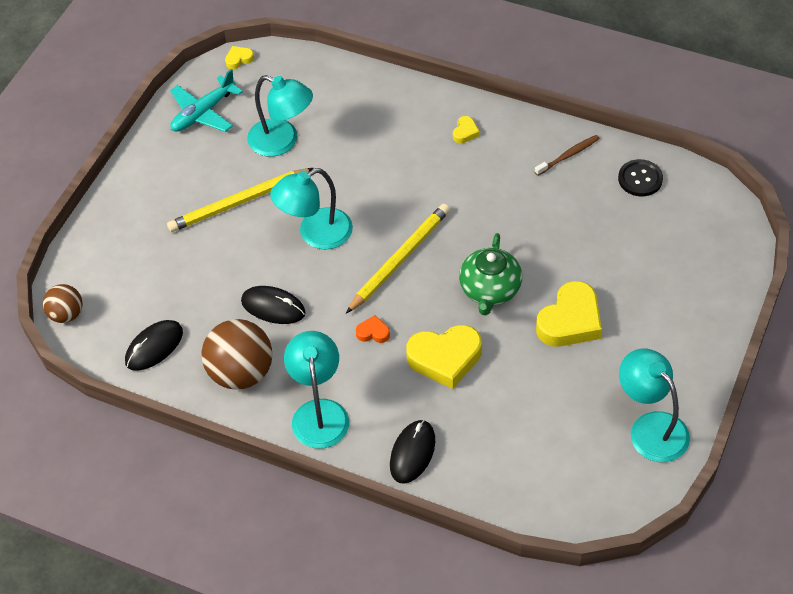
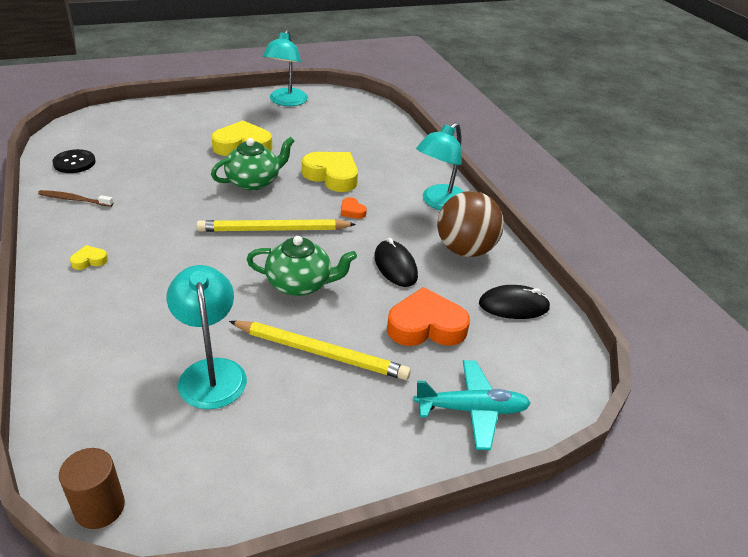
camera: 140 degrees left, 15 degrees down
(66, 314) = (571, 383): brown ball -> none
(197, 276) = (426, 326): none -> orange heart
(203, 113) = (228, 473): turquoise plane -> turquoise plane (472, 410)
(239, 59) = (99, 507): yellow heart -> brown cylinder
(315, 234) = (300, 284): turquoise lamp -> green teapot
(412, 453) = (411, 160): black mouse -> none

